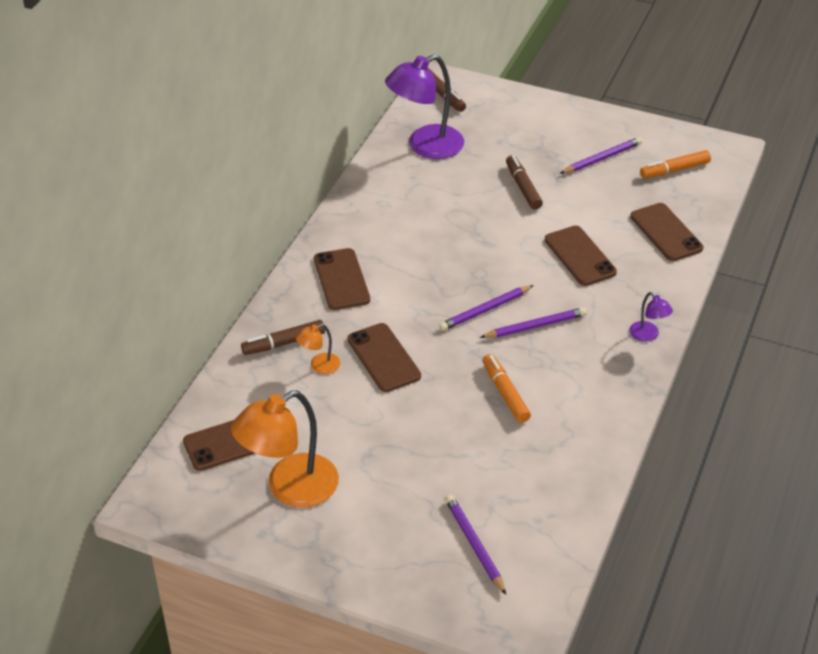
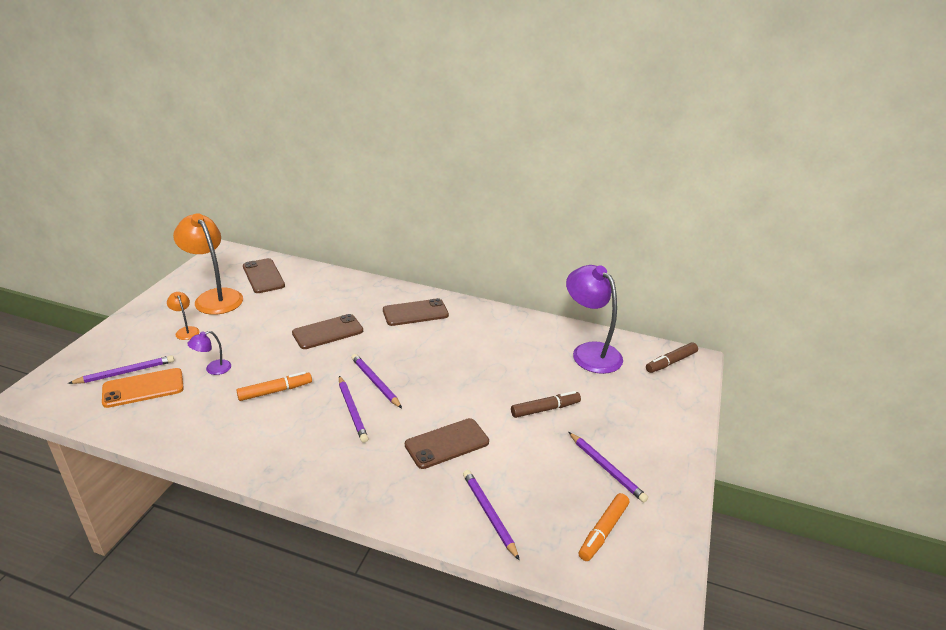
camera: 85 degrees right, 10 degrees down
(283, 343) = (350, 291): brown marker -> none
(319, 366) = (324, 305): orange lamp -> orange lamp (186, 330)
(506, 518) = (143, 388): none -> orange phone
(648, 335) = (329, 486): purple lamp -> purple lamp (213, 369)
(666, 232) = (489, 514): brown phone -> purple pencil
(674, 170) = (603, 531): orange marker -> orange marker turned 120 degrees counterclockwise

